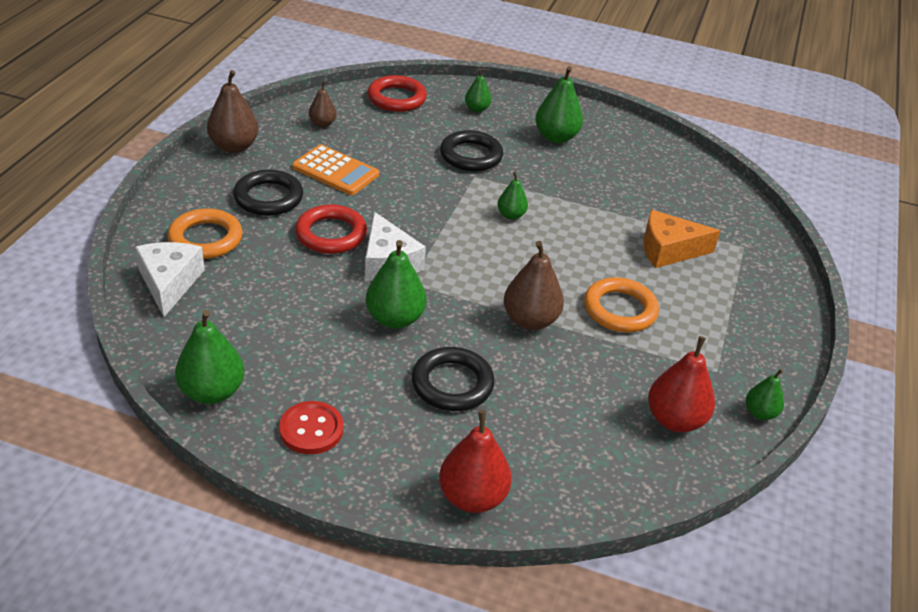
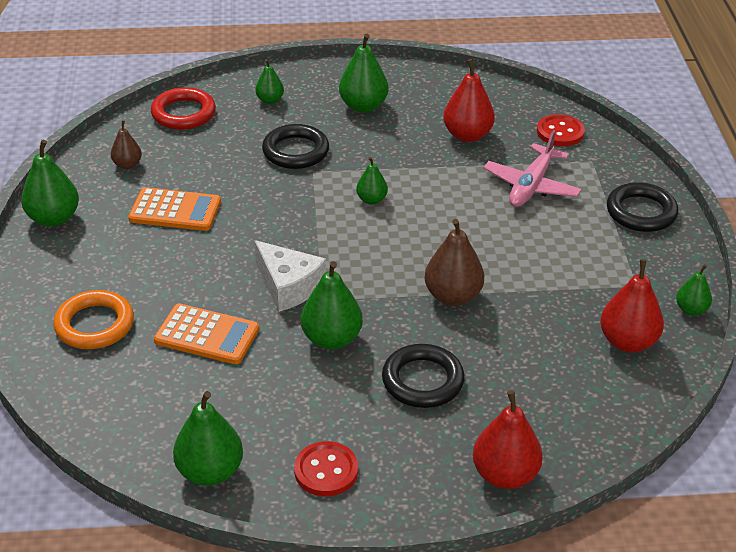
camera: 20 degrees left, 0 degrees up
(169, 283) = (91, 382): white cheese -> none
(234, 146) = (54, 218): brown pear -> green pear
(268, 197) = (127, 260): black ring -> black ring (641, 212)
(290, 278) = (207, 335): none -> orange calculator
(331, 234) = (215, 277): red ring -> none
(620, 310) = (523, 258): orange ring -> none
(636, 188) = (467, 135): none -> red pear
(669, 250) = (531, 186): orange cheese -> pink plane
(728, 212) = (560, 132): none -> red button

